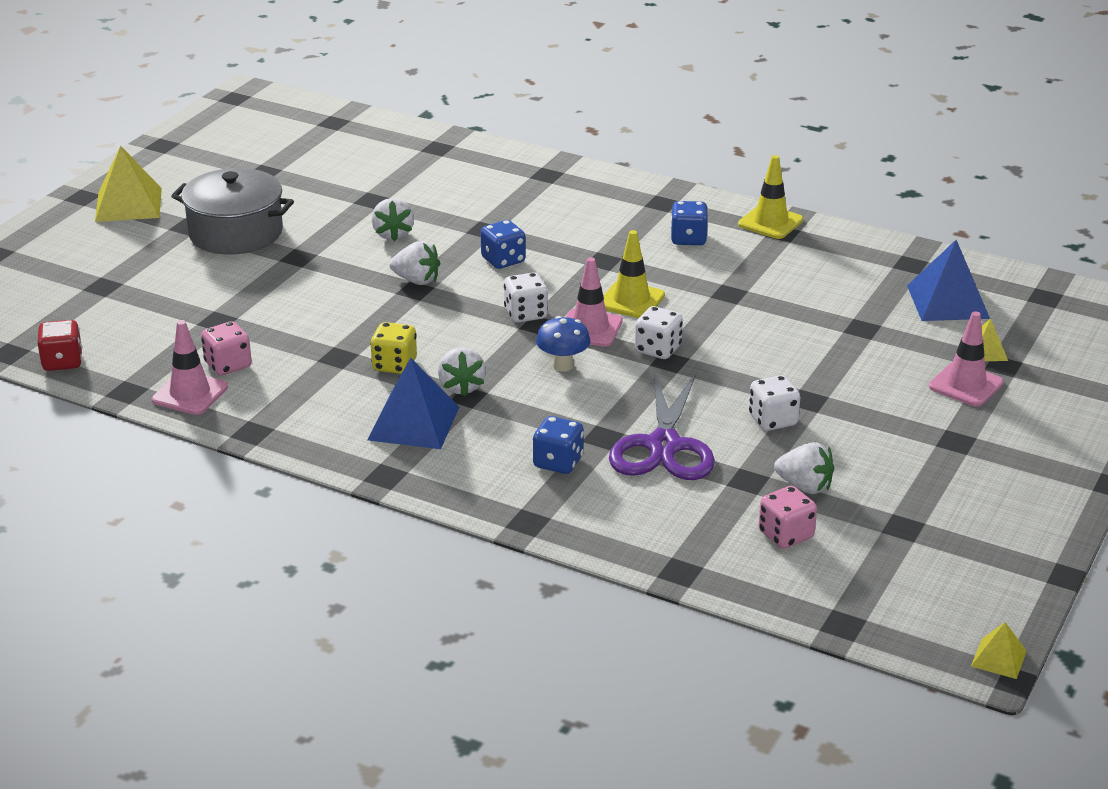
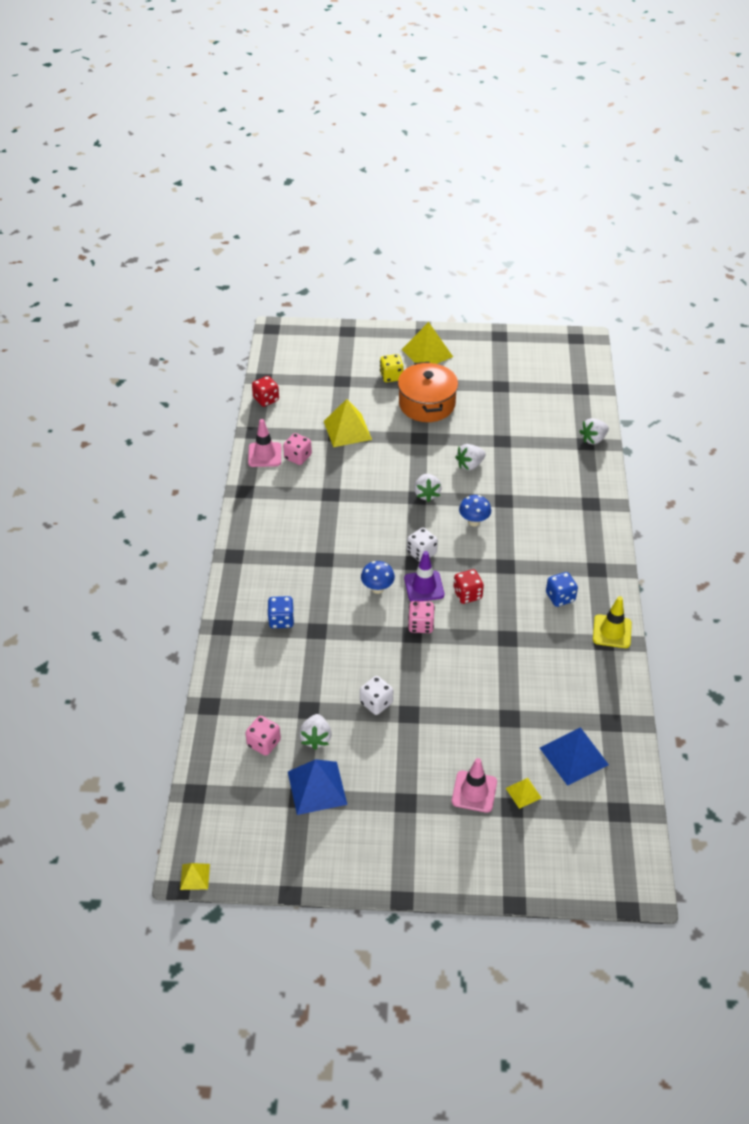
camera: 65 degrees right, 15 degrees up
(217, 308) = (347, 430): none -> yellow pyramid
(236, 233) = (427, 404): grey pot -> orange pot
(394, 365) = (336, 519): yellow dice -> yellow dice (391, 376)
(413, 423) = (286, 548): blue pyramid -> blue pyramid (317, 788)
(461, 387) = (331, 554): white strawberry -> white strawberry (593, 439)
(503, 260) = (474, 522): blue dice -> blue mushroom
(590, 329) = (424, 586): pink traffic cone -> purple traffic cone
(631, 300) = (467, 594): yellow traffic cone -> red dice
(658, 349) = (420, 625): white dice -> pink dice
(663, 446) = (321, 660): purple scissors -> none

